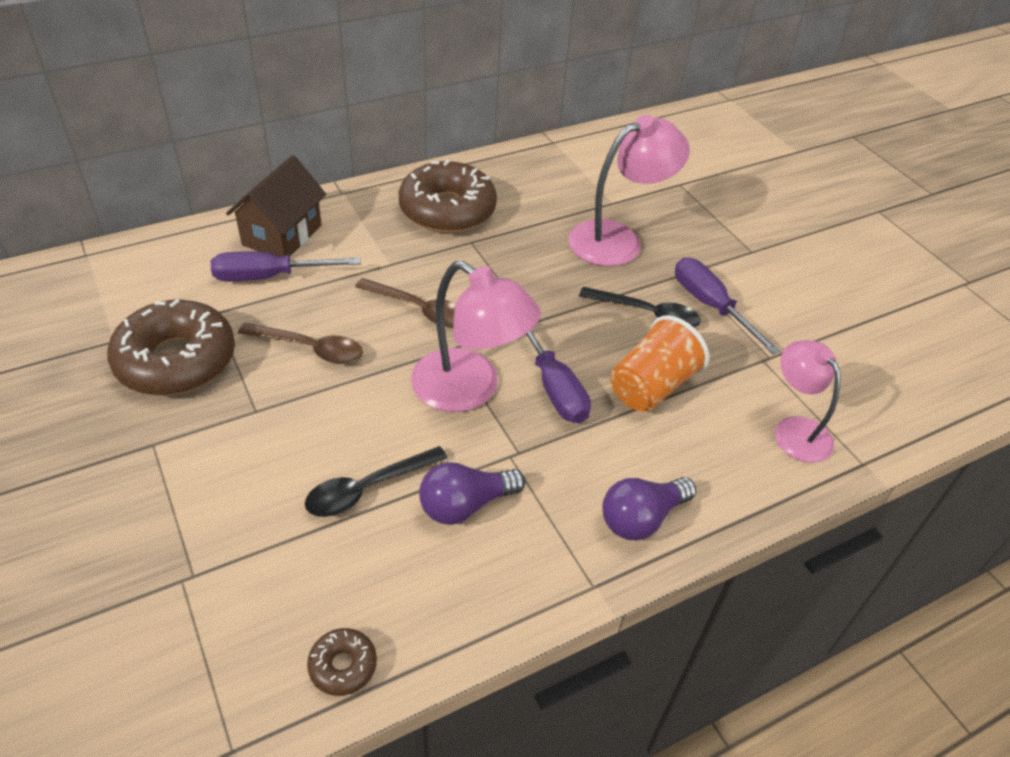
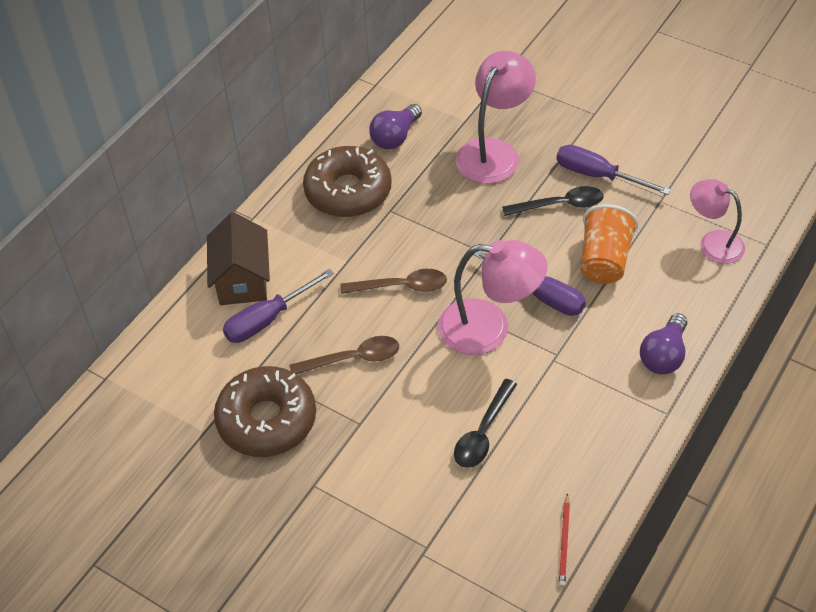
camera: 25 degrees left, 5 degrees up
(343, 666) = (564, 542): brown donut -> red pencil
(465, 505) = (552, 408): purple light bulb -> purple light bulb (395, 137)

